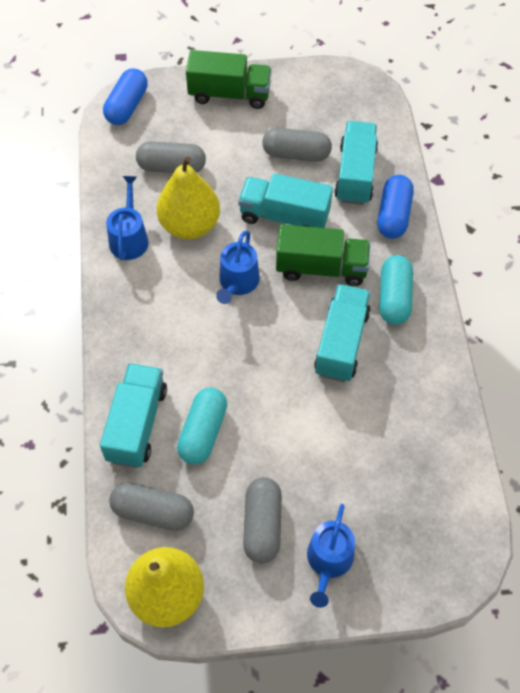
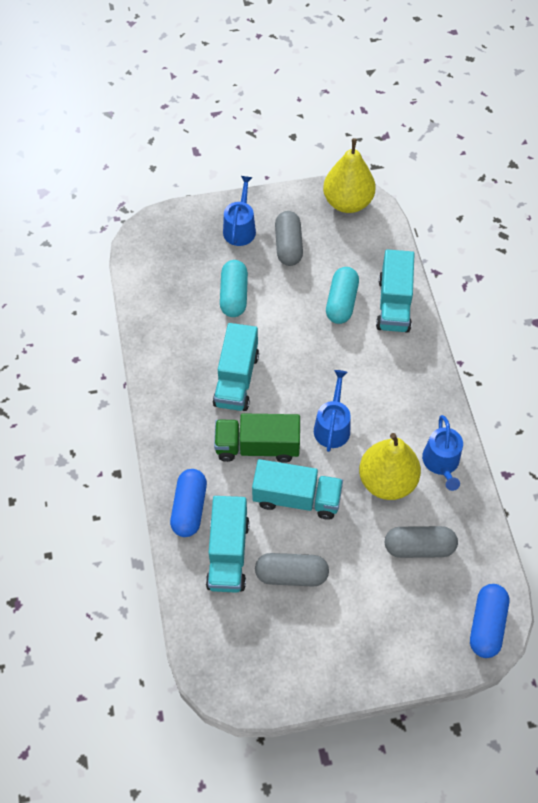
camera: 175 degrees right, 0 degrees up
(153, 512) = (368, 248): grey capsule -> none
(229, 94) = (375, 653): green truck -> none
(394, 298) = (190, 423): turquoise capsule -> turquoise capsule (234, 295)

